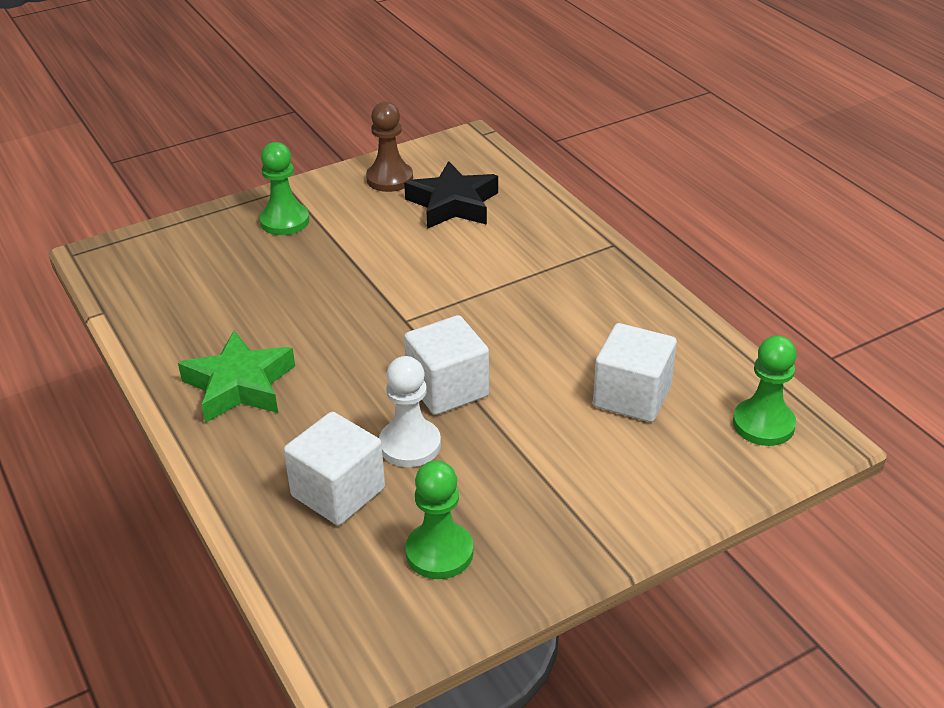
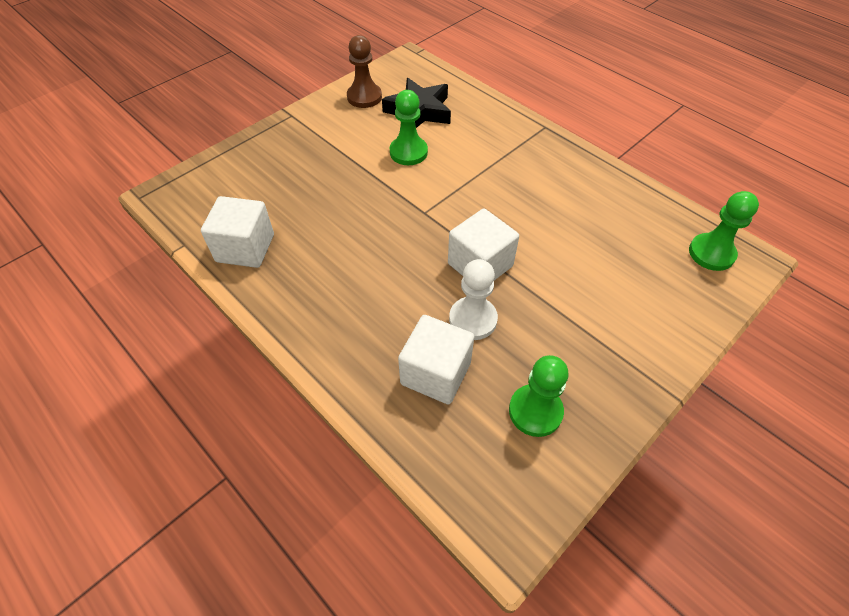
camera: 15 degrees left, 15 degrees up
(239, 385) = (320, 291): green star -> none
(284, 221) = (299, 143): green pawn -> green pawn (408, 152)
(632, 396) = (613, 247): white cube -> white cube (245, 248)

